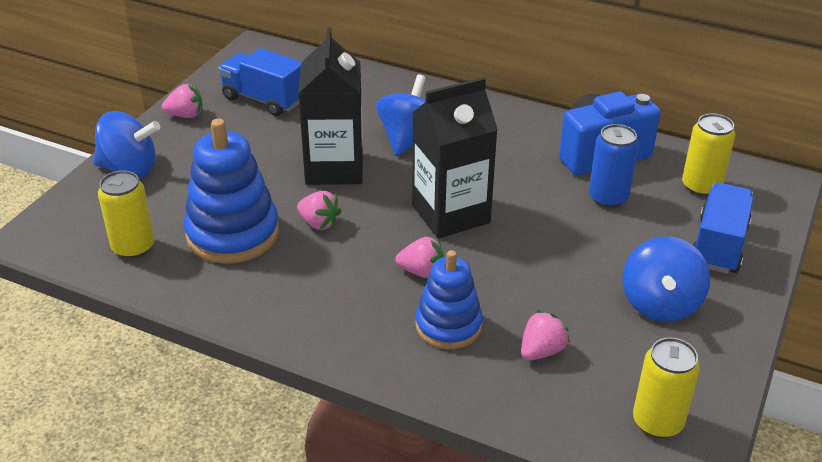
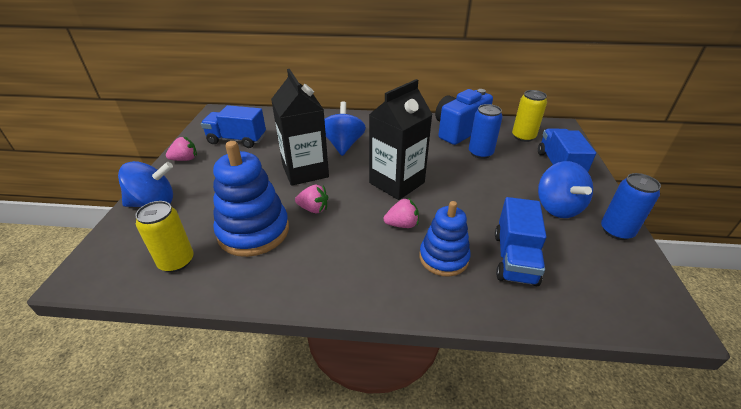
camera: 20 degrees left, 0 degrees up
(541, 351) = (514, 258): pink strawberry -> blue truck
(657, 422) = (622, 287): yellow can -> none
(719, 356) = (616, 231): none -> blue can

